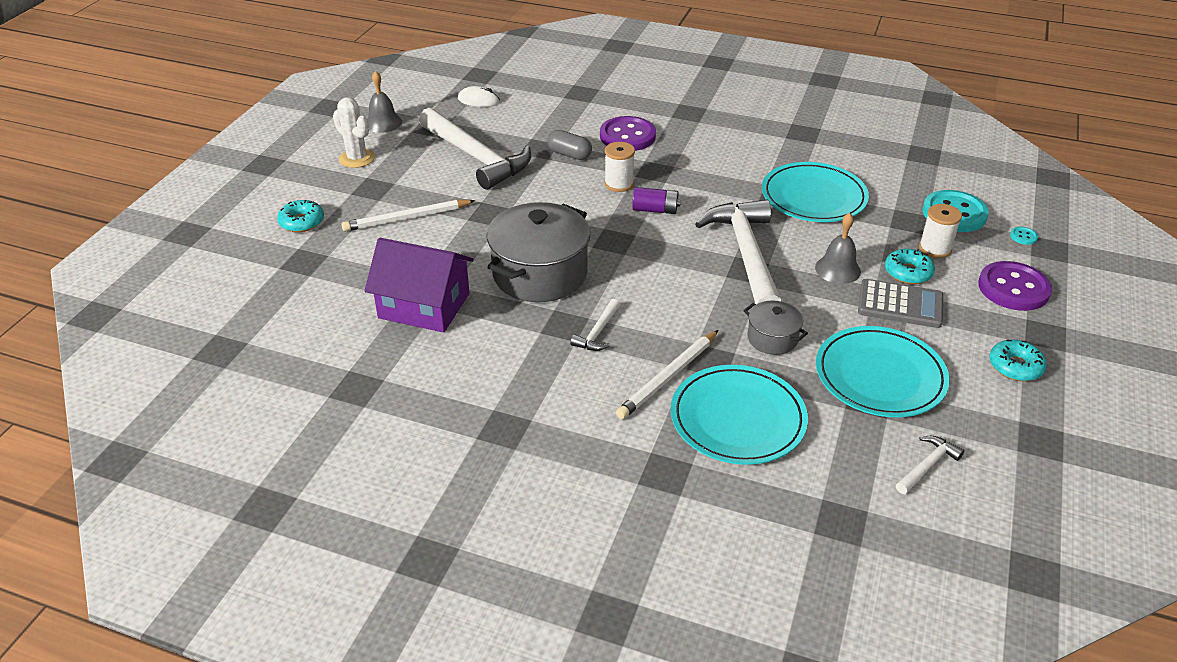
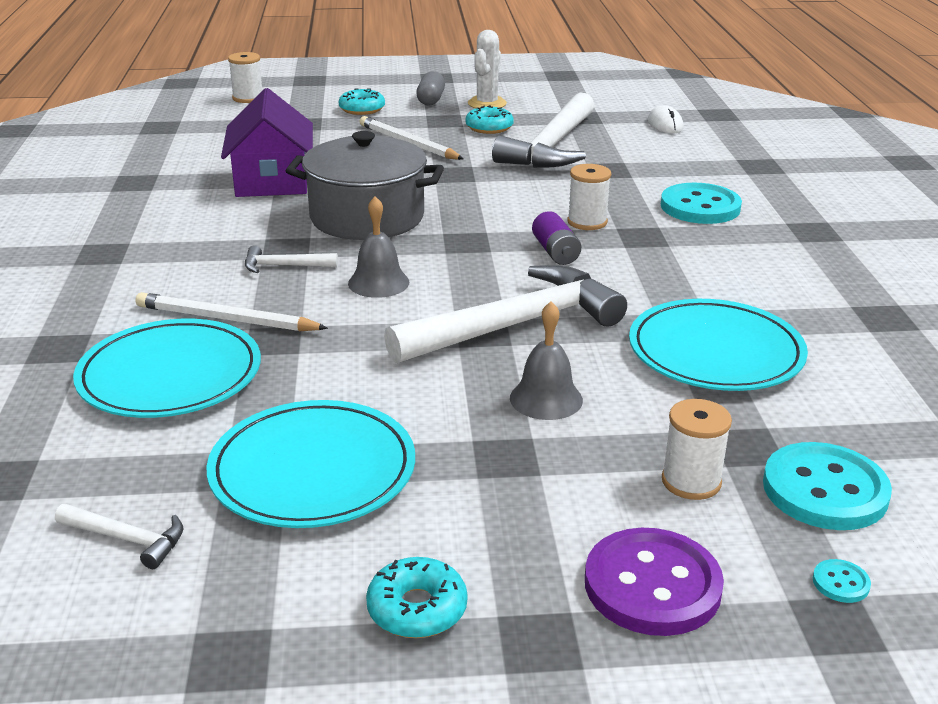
camera: 65 degrees right, 10 degrees down
(197, 280) = (248, 98): none -> white spool
(383, 123) = (562, 99): grey bell -> grey bell (378, 282)
(569, 154) = (616, 186): grey capsule -> grey capsule (431, 100)
(627, 136) = (700, 207): purple button -> turquoise button
(772, 339) = (344, 373): grey pot -> none
(900, 305) = (502, 466): grey calculator -> none
(908, 272) = (596, 462): turquoise donut -> turquoise donut (489, 127)

